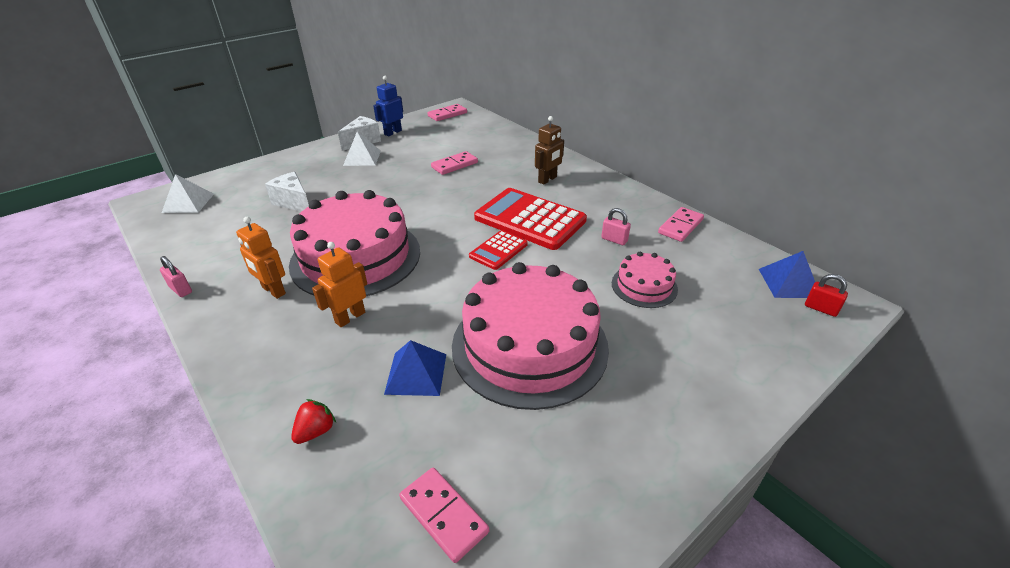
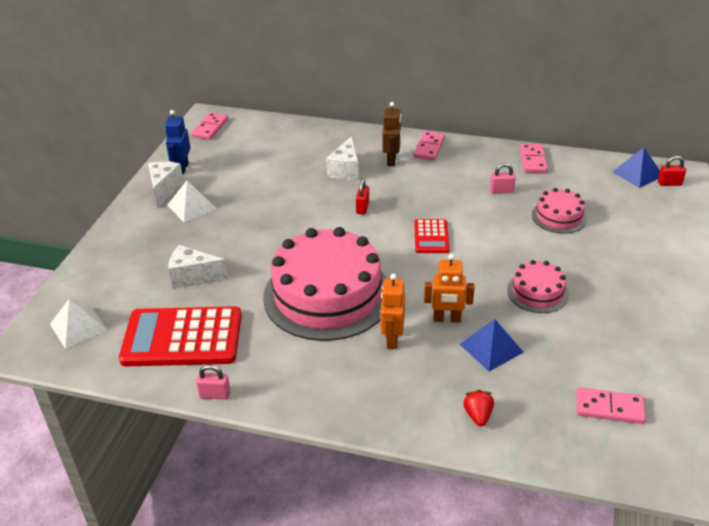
camera: 35 degrees left, 0 degrees up
(273, 291) = (300, 353): orange robot -> orange robot (447, 319)
(454, 165) = (293, 178): pink domino -> pink domino (429, 148)
(475, 205) = (362, 208): none -> red padlock
(500, 174) = (345, 170): none -> white cheese
(529, 345) = (537, 292): pink cake -> pink cake, size x0.47
(530, 219) = (422, 201): red calculator -> red calculator (182, 338)

